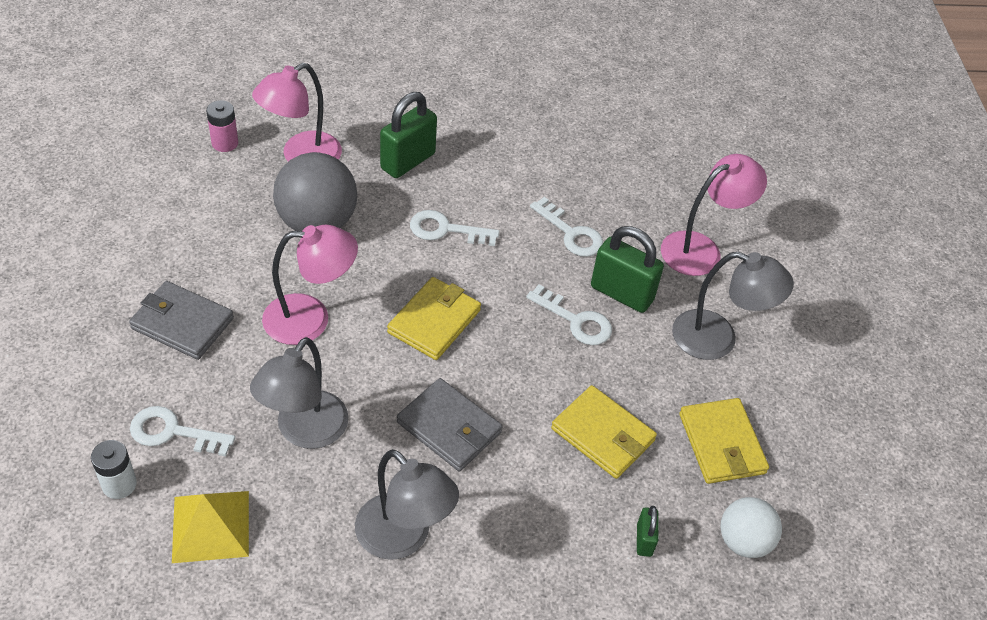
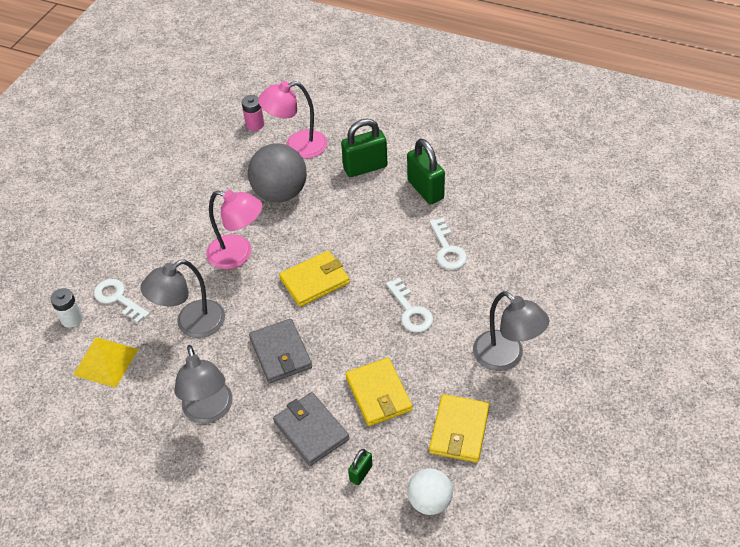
camera: 35 degrees right, 0 degrees up
(182, 323) = (162, 233): grey wallet -> grey wallet (311, 430)
(445, 230) = (361, 222): white key -> none
(621, 293) = (456, 302): green padlock -> green padlock (425, 189)
(701, 249) = (538, 289): pink lamp -> none

